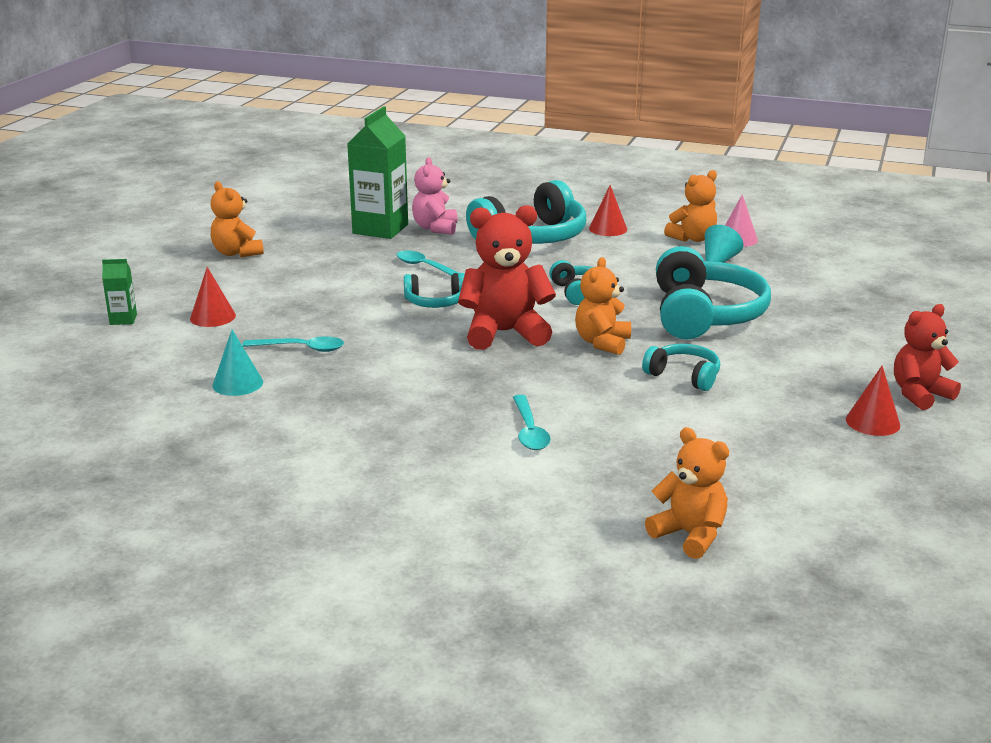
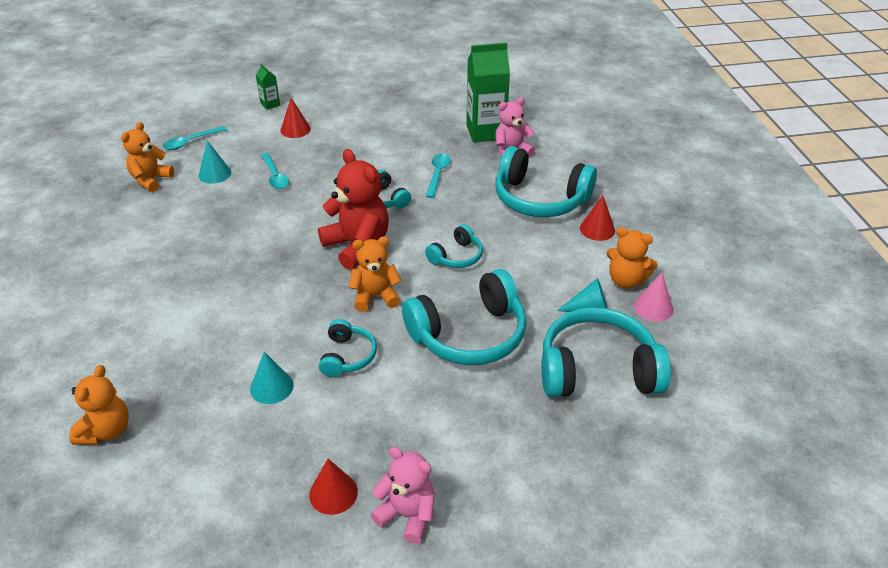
camera: 60 degrees right, 15 degrees up
(237, 253) = (393, 99): orange teddy bear -> orange teddy bear (151, 180)
(529, 431) = (216, 308): turquoise spoon -> turquoise spoon (191, 142)
(697, 424) = (271, 387): none -> turquoise cone
(797, 279) = (597, 370): none -> turquoise headphones
(919, 394) = (407, 515): red teddy bear -> pink teddy bear

